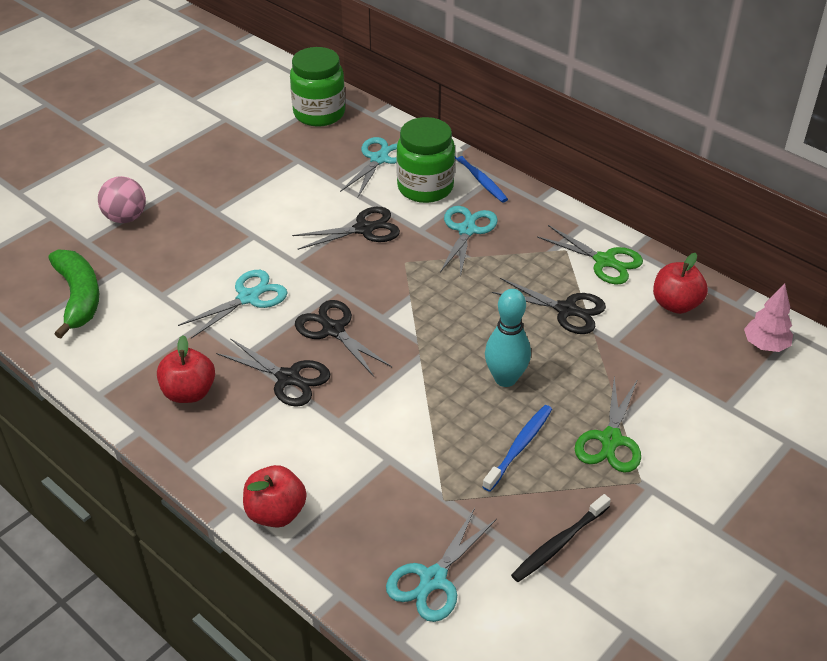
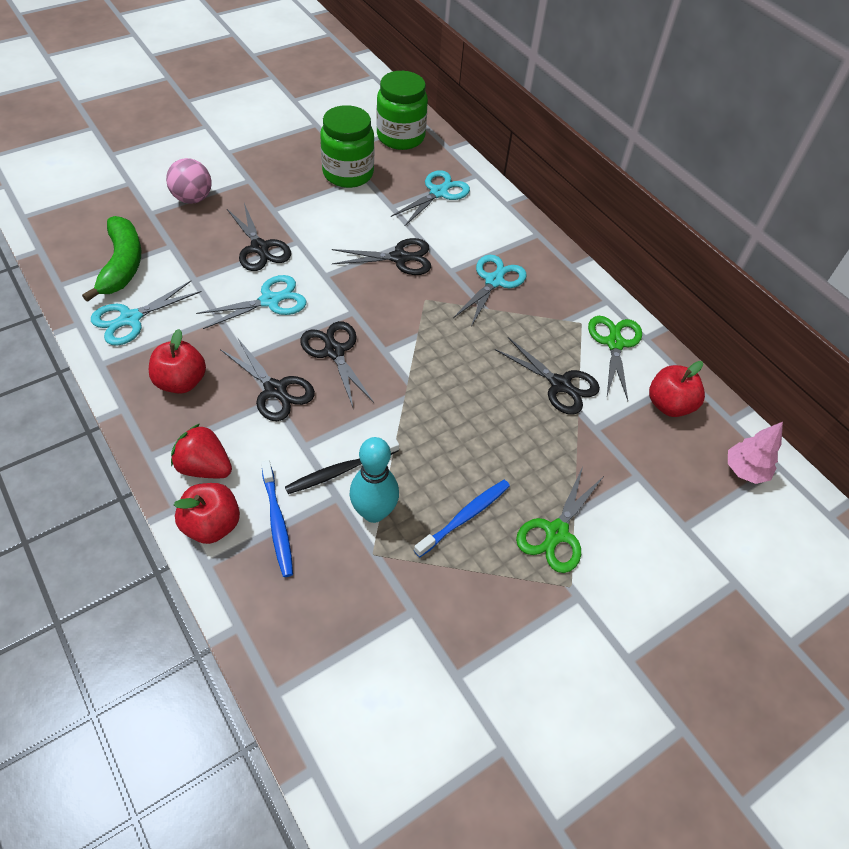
camera: 10 degrees right, 10 degrees up
(217, 250) = (260, 248): none -> black scissors
(246, 463) = (205, 467): none -> red strawberry
(425, 187) = (470, 230): green jar -> green jar (348, 173)
(433, 580) = (331, 637): turquoise scissors -> turquoise scissors (130, 319)
(478, 178) = (523, 232): blue toothbrush -> blue toothbrush (277, 523)
(505, 379) = (476, 441): turquoise bowling pin -> turquoise bowling pin (374, 512)
(558, 544) = (466, 632): black toothbrush -> black toothbrush (340, 471)
(605, 261) = (614, 343): green scissors -> green scissors turned 135 degrees counterclockwise

